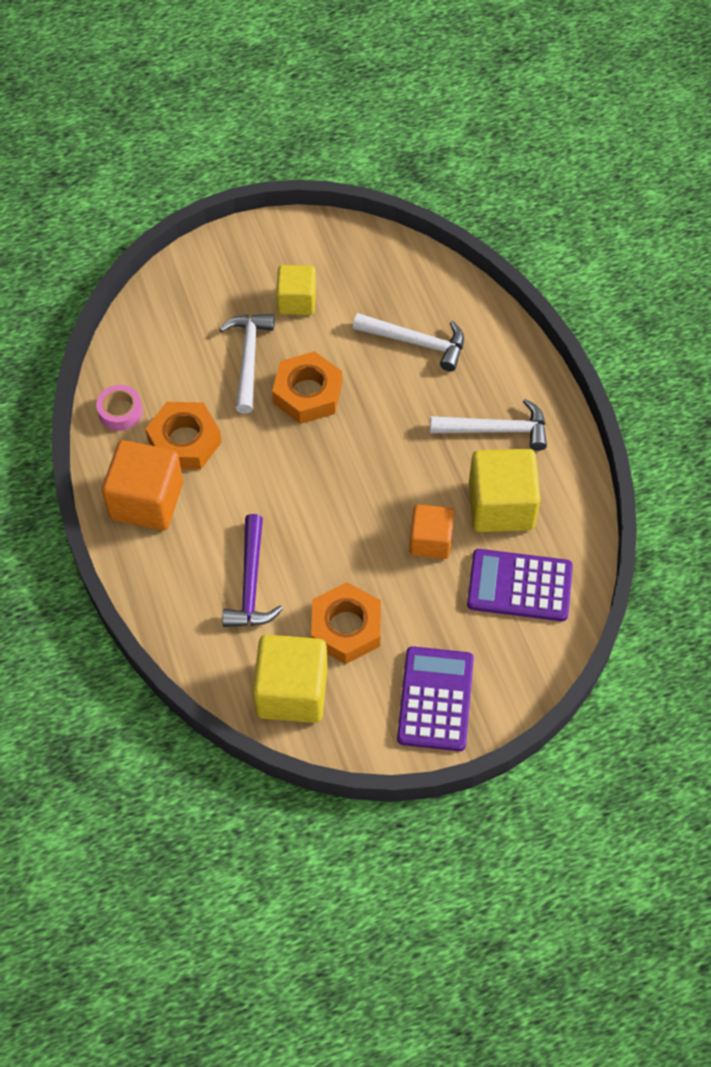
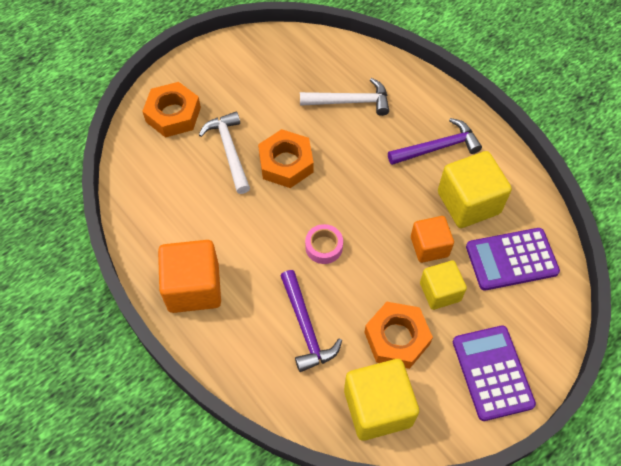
camera: 20 degrees left, 0 degrees up
(120, 412) = (144, 222): pink tape -> pink tape (324, 247)
(184, 441) = (205, 230): orange nut -> orange nut (173, 114)
(296, 301) = (248, 97): yellow cube -> yellow cube (440, 292)
(496, 429) = (437, 147): white hammer -> purple hammer

